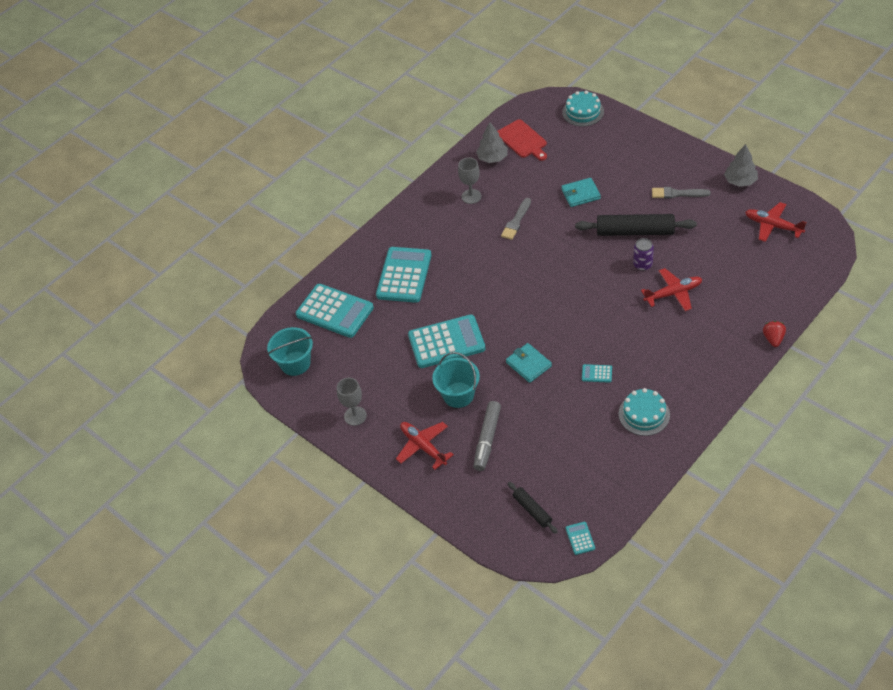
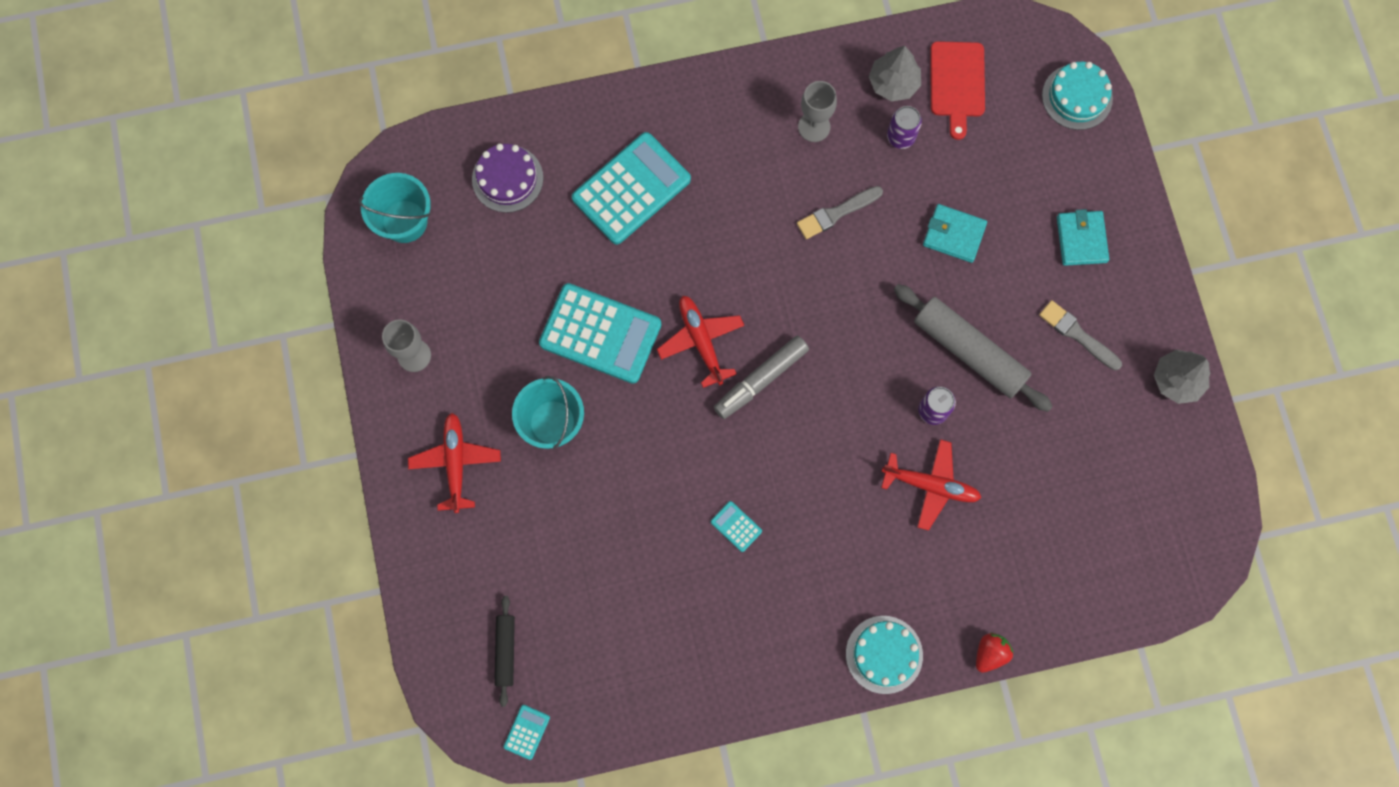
camera: 30 degrees right, 25 degrees up
(334, 311) = (507, 178): turquoise calculator -> purple cake
(487, 439) = (534, 513): grey marker -> grey marker (761, 380)
(517, 175) = (901, 137): none -> purple can
(528, 364) = (668, 446): turquoise wallet -> turquoise wallet (1081, 239)
(635, 231) = (969, 351): black rolling pin -> grey rolling pin
(644, 414) = (740, 629): turquoise cake -> turquoise cake (884, 654)
(773, 226) = (1151, 485): red plane -> red plane (701, 341)

